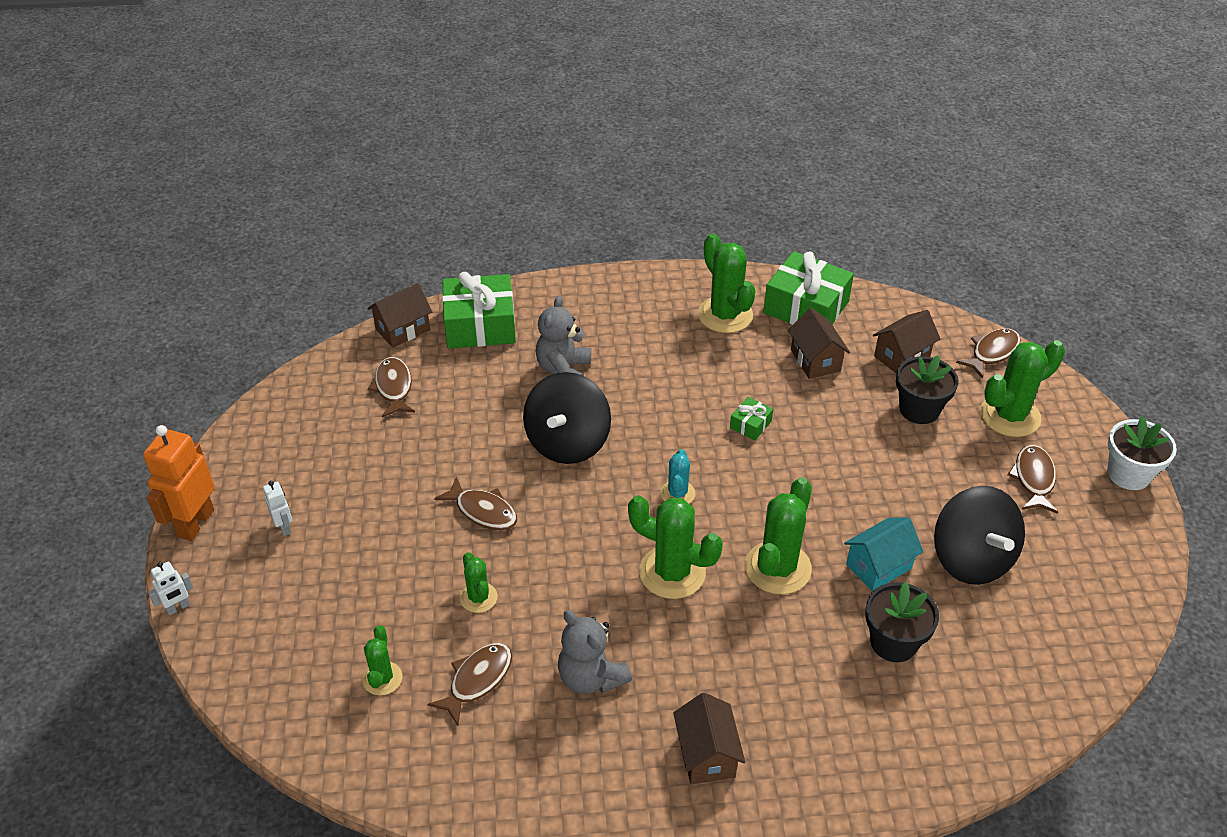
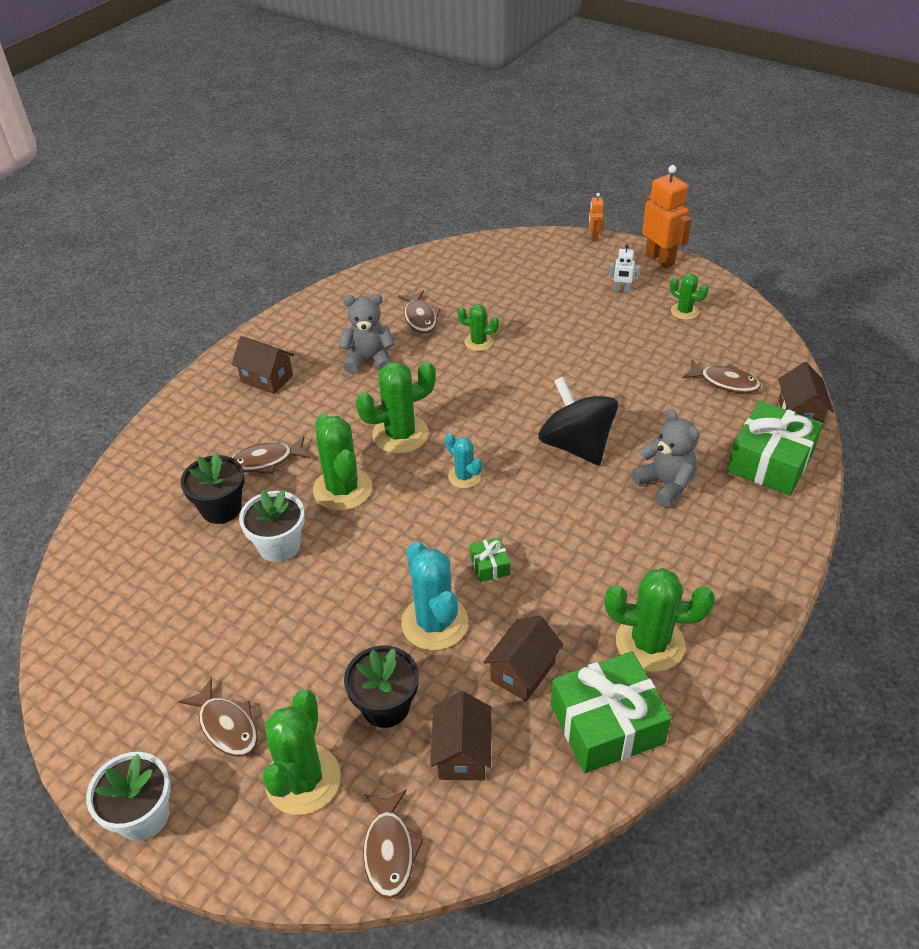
camera: 130 degrees right, 0 degrees up
(178, 607) = (594, 237): white robot -> orange robot
(382, 678) = (462, 287): green cactus -> green cactus (684, 311)
(483, 511) = (549, 374): brown fish -> brown fish (266, 461)
(815, 360) = (523, 671): brown house -> brown house turned 75 degrees counterclockwise
(832, 424) = (434, 623): none -> turquoise cactus
(878, 566) = (279, 545): turquoise house -> white flower pot
(971, 559) = (219, 607): black spinning top -> none

